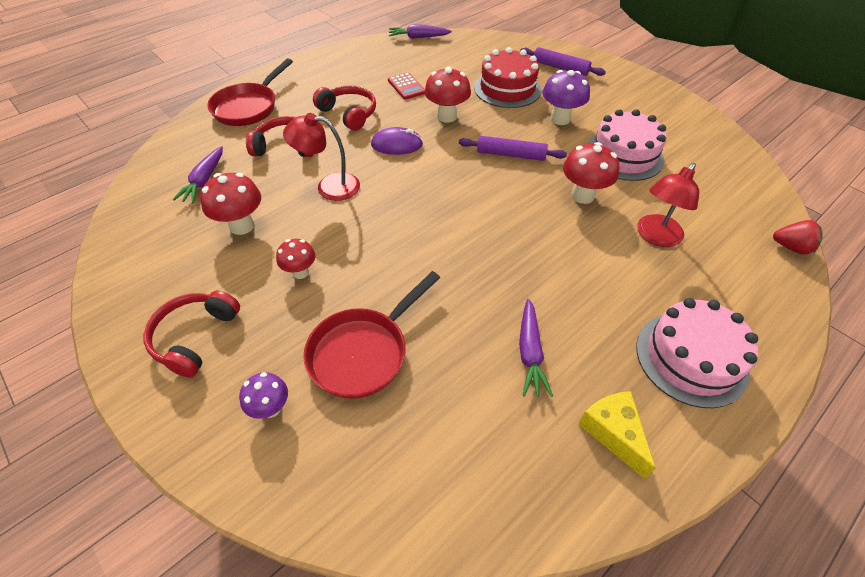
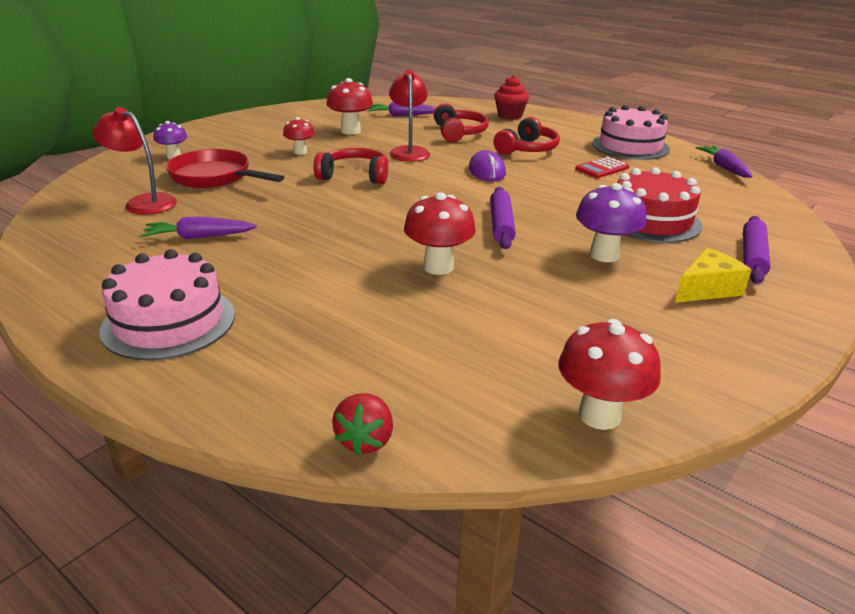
camera: 80 degrees right, 20 degrees down
(195, 337) = (239, 132): red headphones -> red headphones (354, 176)
(248, 107) = (510, 116): red pan -> red cupcake
(447, 116) = (556, 190): red mushroom -> red mushroom (599, 415)
(613, 432) = (98, 273): yellow cheese -> yellow cheese (707, 289)
(624, 155) = (544, 300): pink cake -> pink cake (630, 146)
(655, 237) = (369, 313): red lamp -> red lamp (143, 202)

